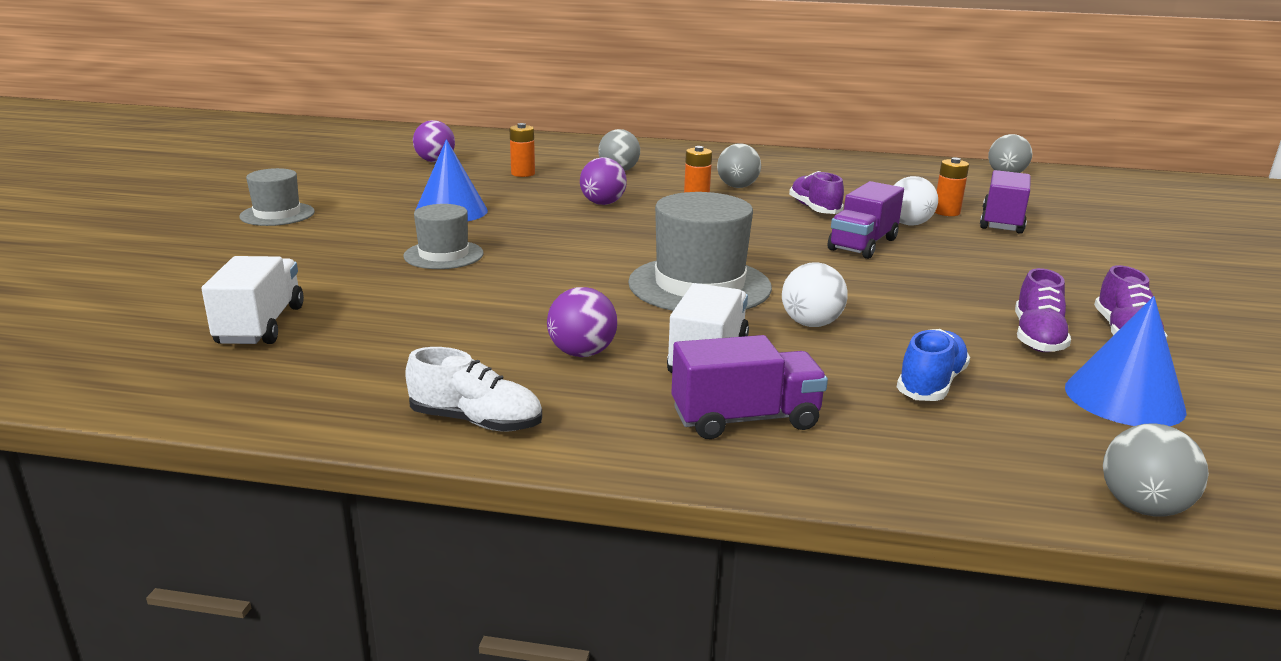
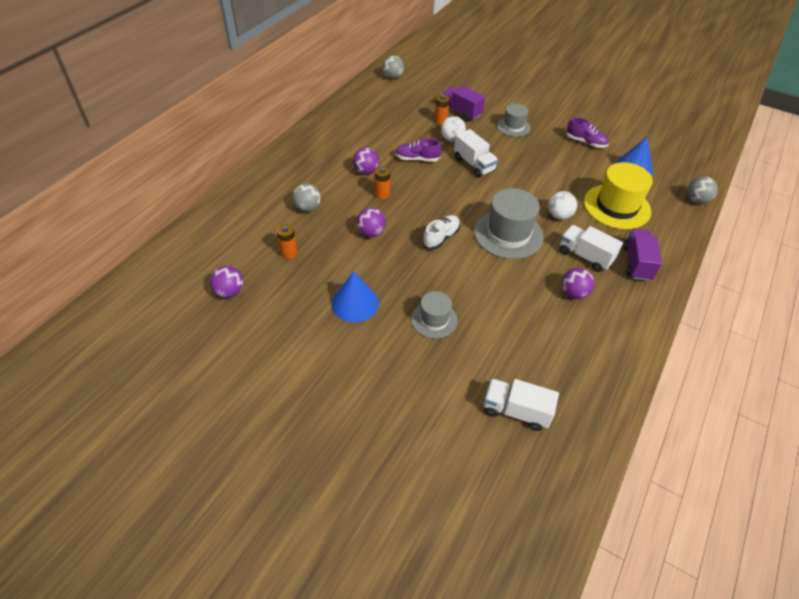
camera: 70 degrees left, 25 degrees up
(277, 214) = (319, 396): grey hat -> grey hat (513, 127)
(476, 421) = (630, 340): white shoe -> white shoe (441, 237)
(737, 187) = (366, 171): grey ball -> purple ball
(863, 244) = (474, 164): purple truck -> white truck
(931, 384) = (616, 206): blue shoe -> yellow hat
(1037, 337) = (584, 163): purple shoe -> none

